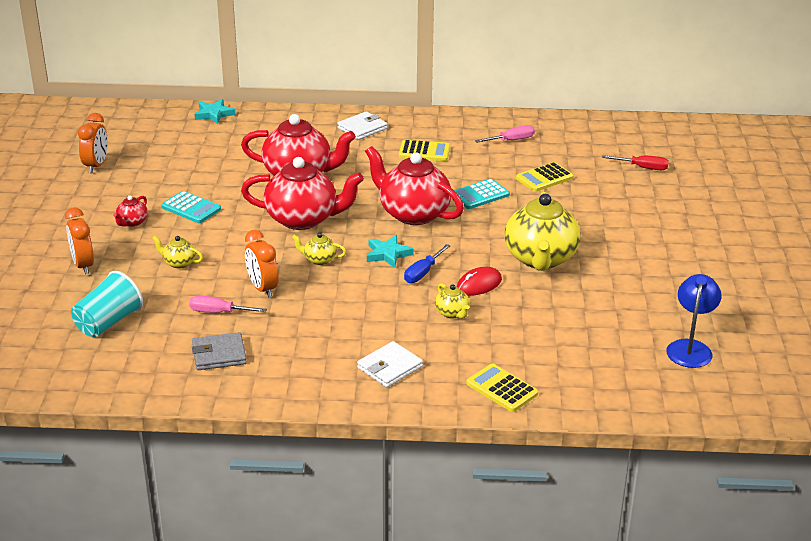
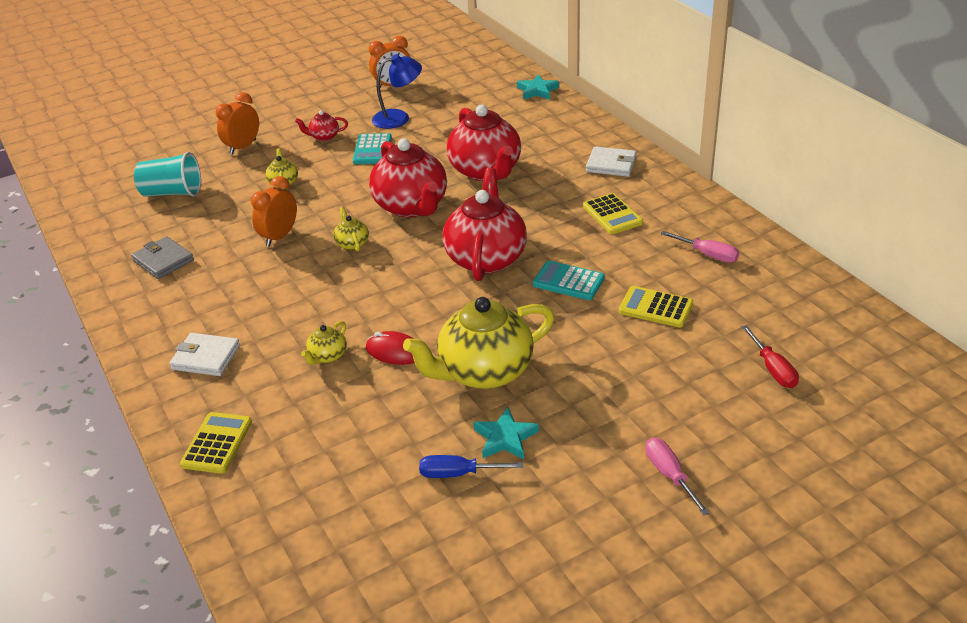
camera: 60 degrees right, 5 degrees up
(218, 312) = (225, 233): pink screwdriver -> pink screwdriver (669, 475)
(388, 254) = (398, 275): turquoise star -> turquoise star (505, 438)
(423, 273) = (384, 308): blue screwdriver -> blue screwdriver (458, 474)
(690, 348) = (401, 563): blue lamp -> blue lamp (399, 118)

